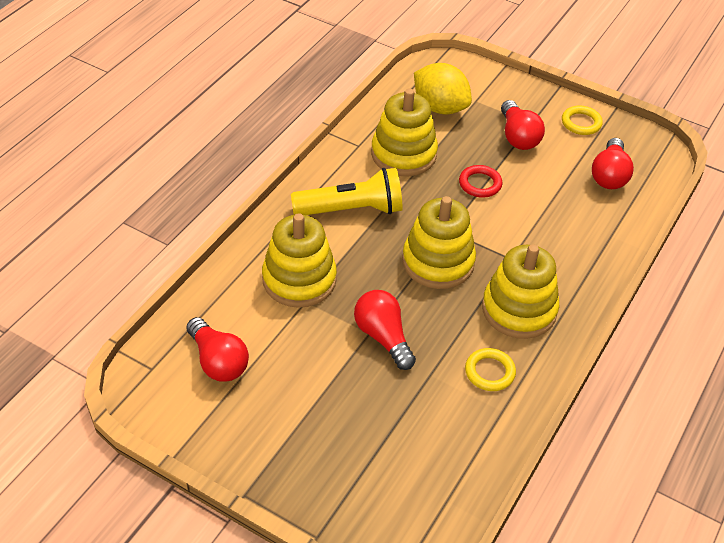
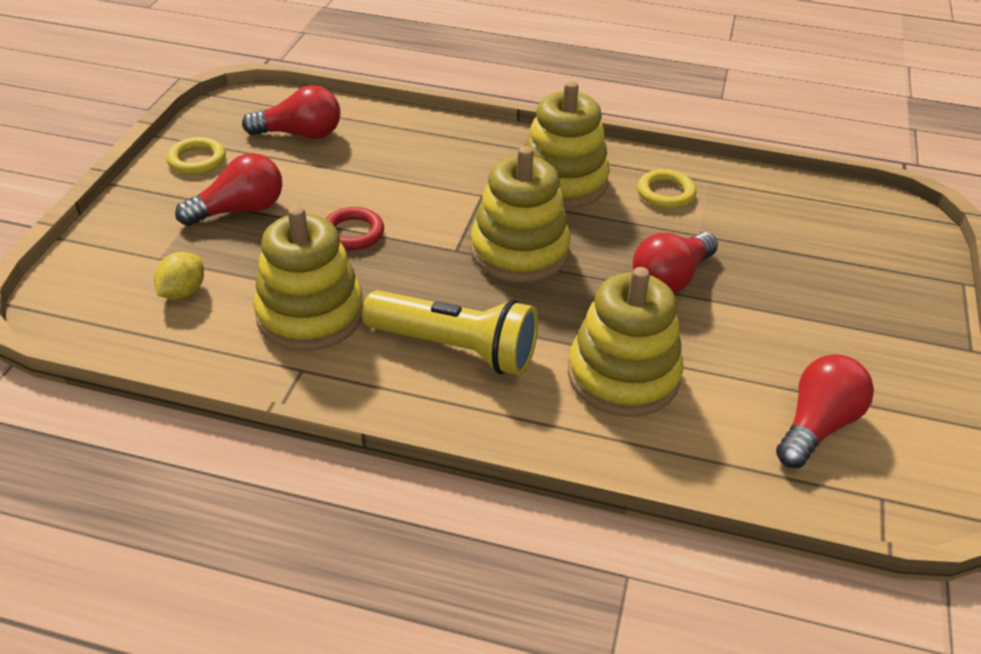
camera: 105 degrees left, 5 degrees down
(352, 210) = (456, 348): yellow flashlight -> yellow flashlight turned 135 degrees clockwise
(440, 107) = (183, 292): yellow lemon -> yellow lemon, size x0.55

